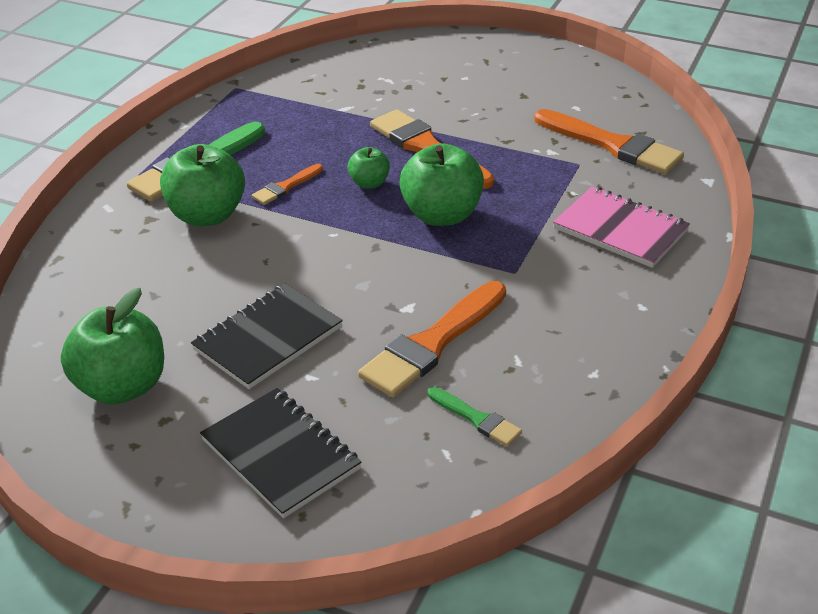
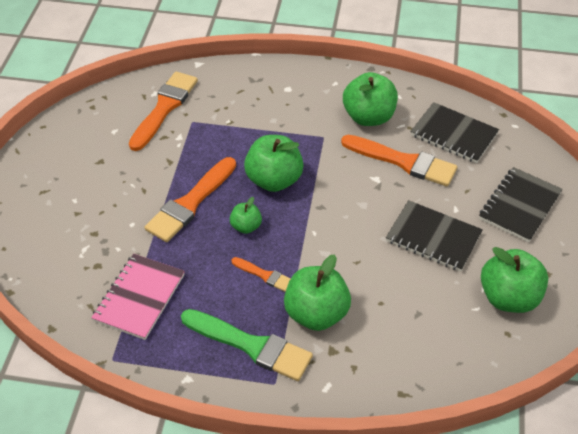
camera: 105 degrees left, 10 degrees up
(476, 419) = (454, 134): green brush -> black notebook
(547, 327) = (368, 117): none -> green apple
(620, 230) = (264, 96): pink notebook -> pink notebook (139, 298)

